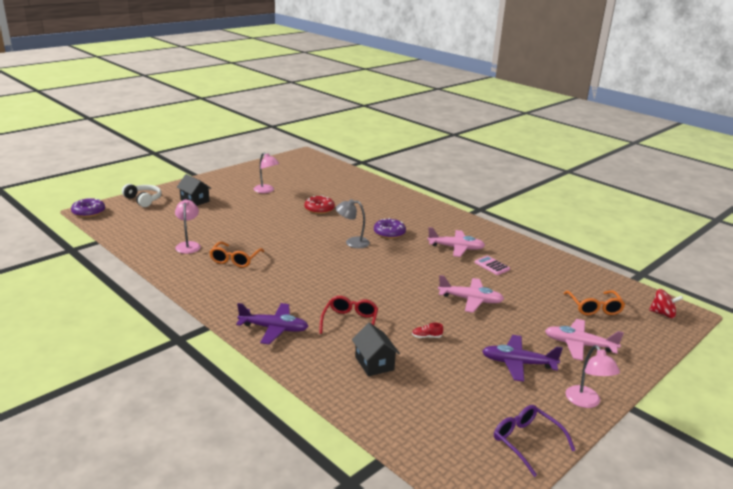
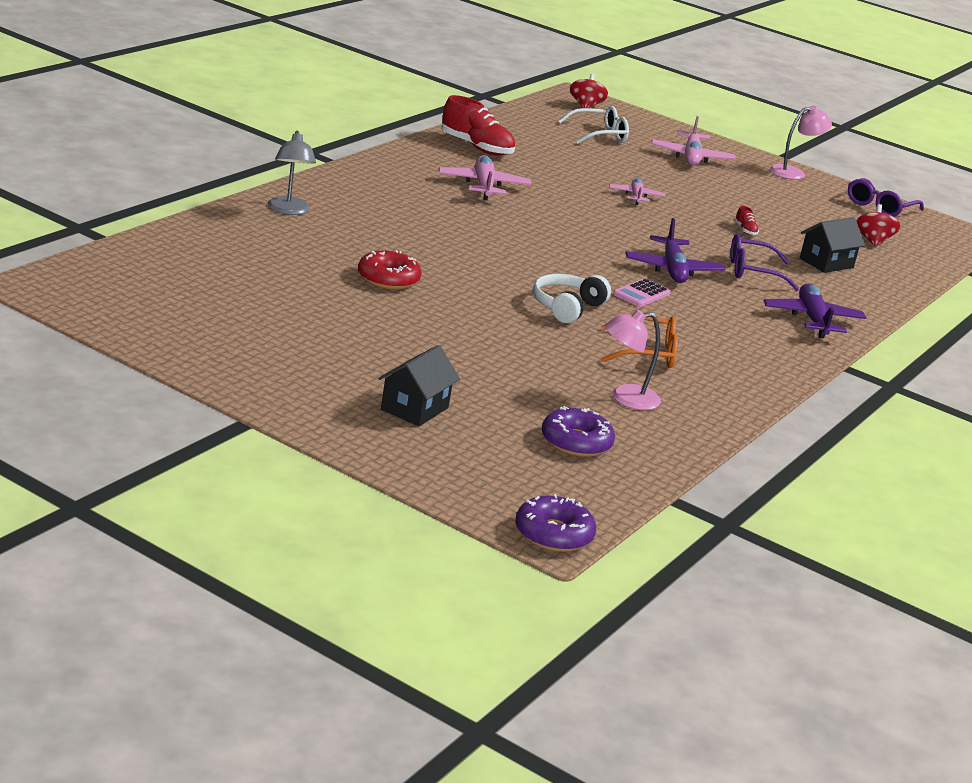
camera: 105 degrees left, 0 degrees up
(143, 200) = (445, 473): white headphones -> white headphones (567, 307)
(266, 191) = (316, 330): pink lamp -> none
(350, 322) = (753, 271): red glasses -> purple glasses
(352, 242) = (515, 258): grey lamp -> grey lamp (288, 210)
(389, 233) = (459, 227): purple donut -> purple donut (576, 442)
(431, 407) = (873, 241): none -> red spinning top
(470, 300) = (636, 196): pink plane -> pink plane, size x0.62
(492, 266) = (526, 171): pink calculator -> pink calculator (641, 294)
(518, 363) = (755, 191): purple plane -> purple plane (672, 270)
(523, 255) = (476, 147): none -> red shoe
(594, 308) = (599, 135): orange glasses -> white glasses

